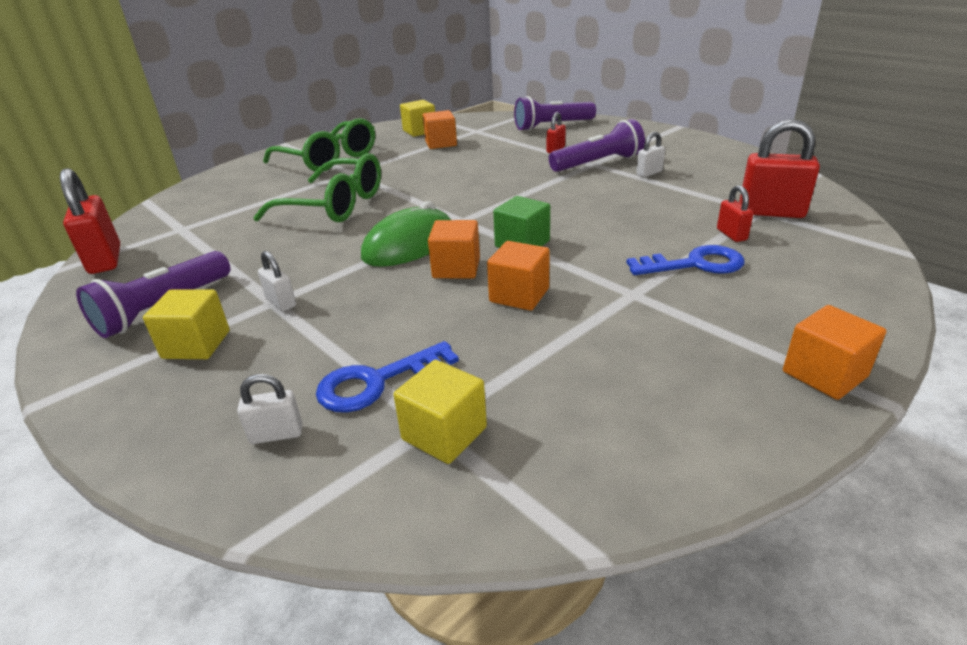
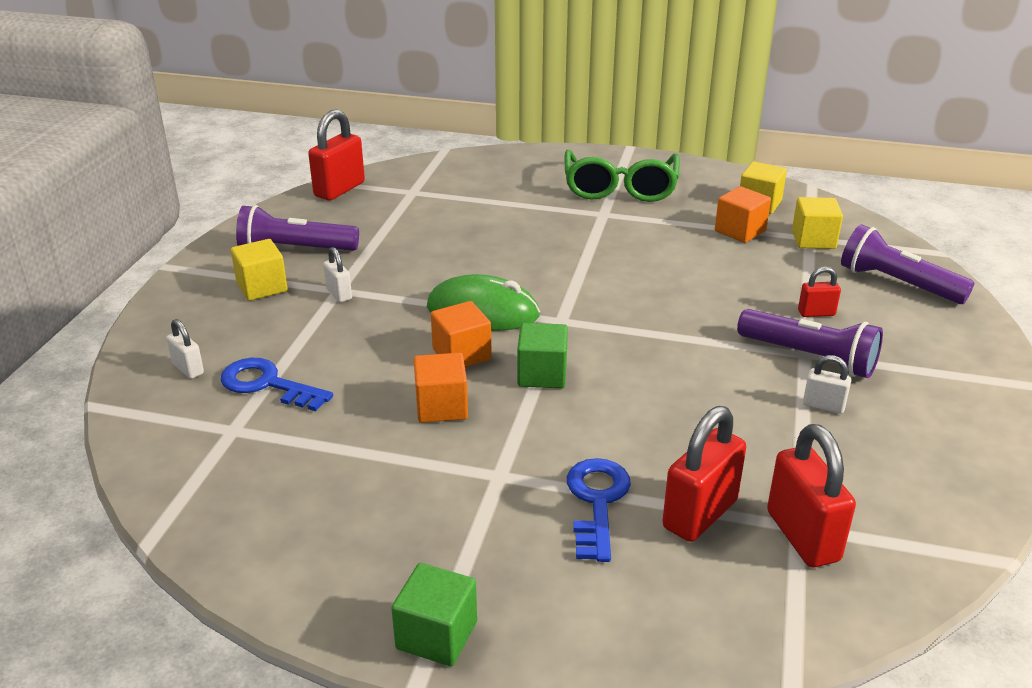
camera: 55 degrees right, 0 degrees up
(281, 302) = (339, 294): white padlock -> white padlock turned 45 degrees counterclockwise
(335, 205) = (522, 240): green glasses -> none
(444, 433) = (227, 439): yellow cube -> yellow cube (813, 240)
(694, 264) = (597, 502): blue key -> blue key turned 135 degrees counterclockwise
(731, 235) = (700, 514): red padlock -> red padlock, size x1.89
(824, 374) = (436, 635): orange cube -> green cube

